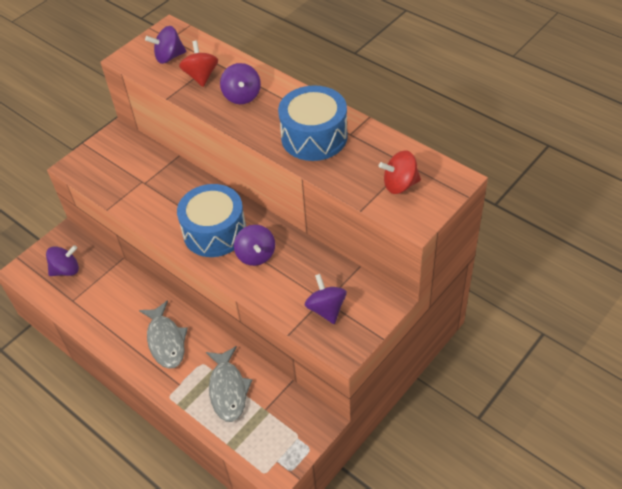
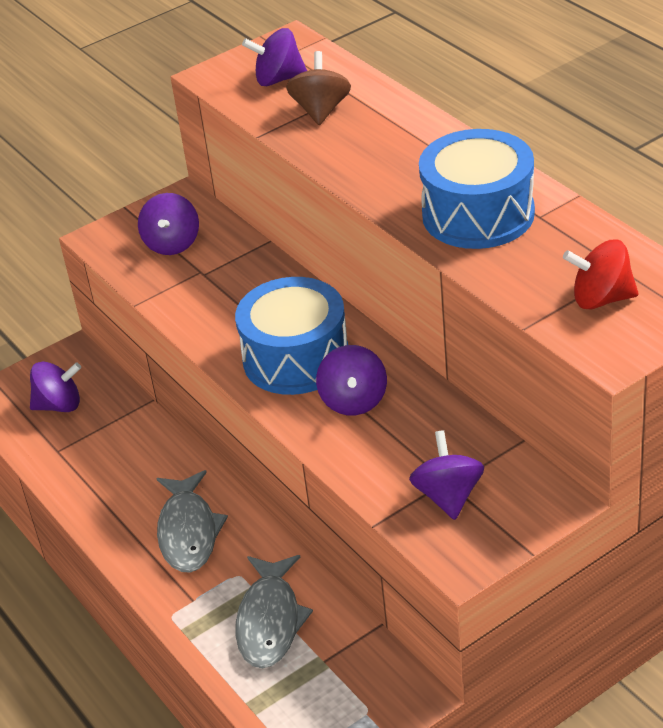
camera: 15 degrees right, 10 degrees down
(201, 76) = (321, 110): red spinning top -> brown spinning top
(242, 96) = (378, 144): purple spinning top -> purple spinning top (172, 244)

